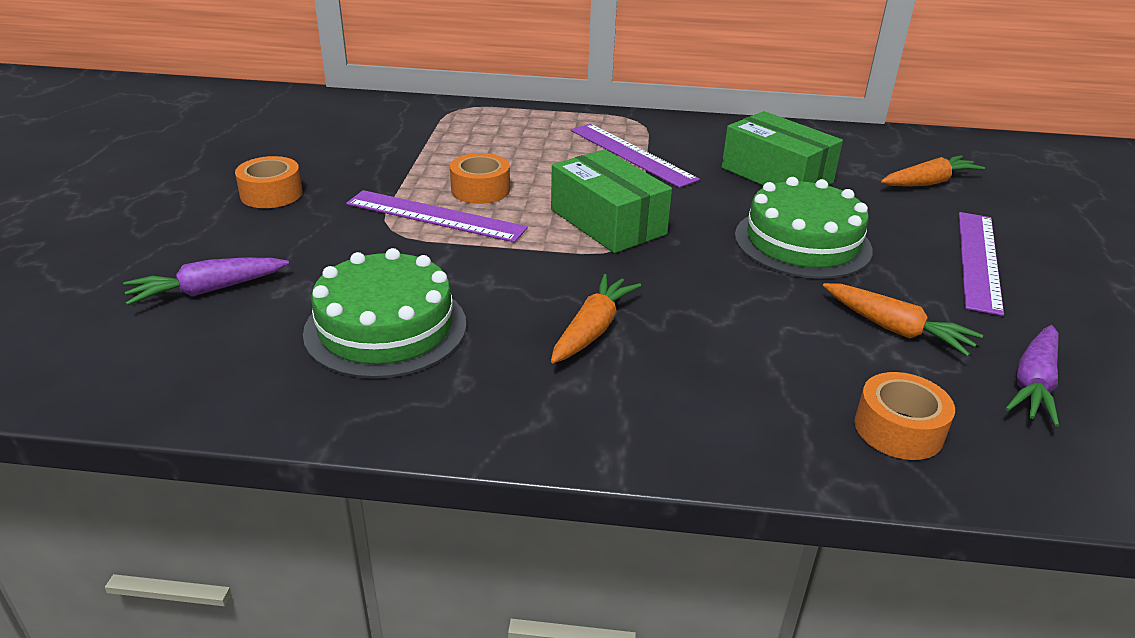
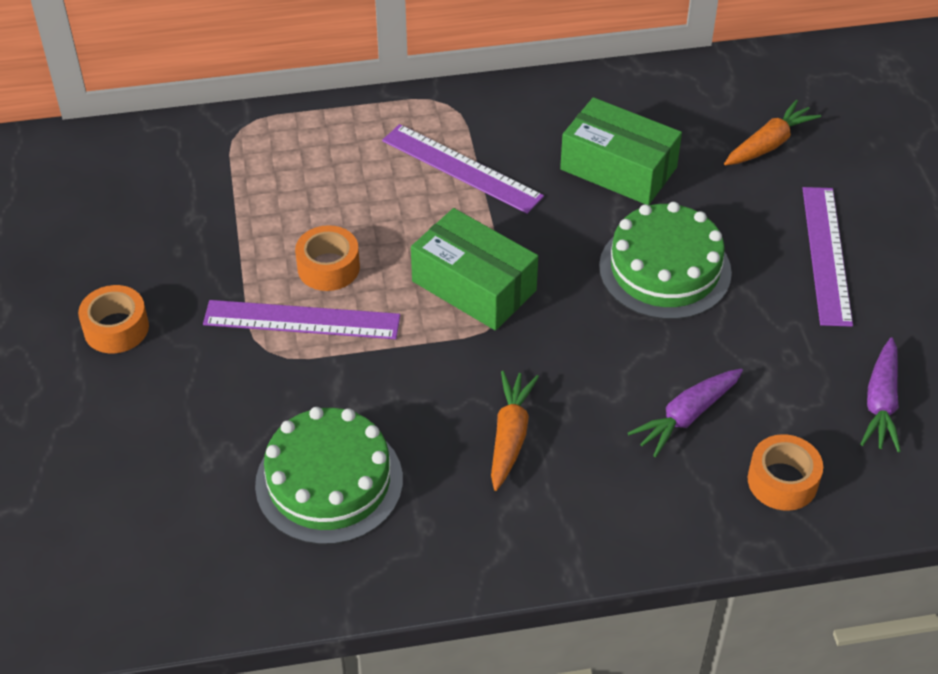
camera: 15 degrees left, 15 degrees up
(208, 290) = (140, 479): purple carrot -> purple carrot (686, 416)
(895, 329) = (765, 367): orange carrot -> none

